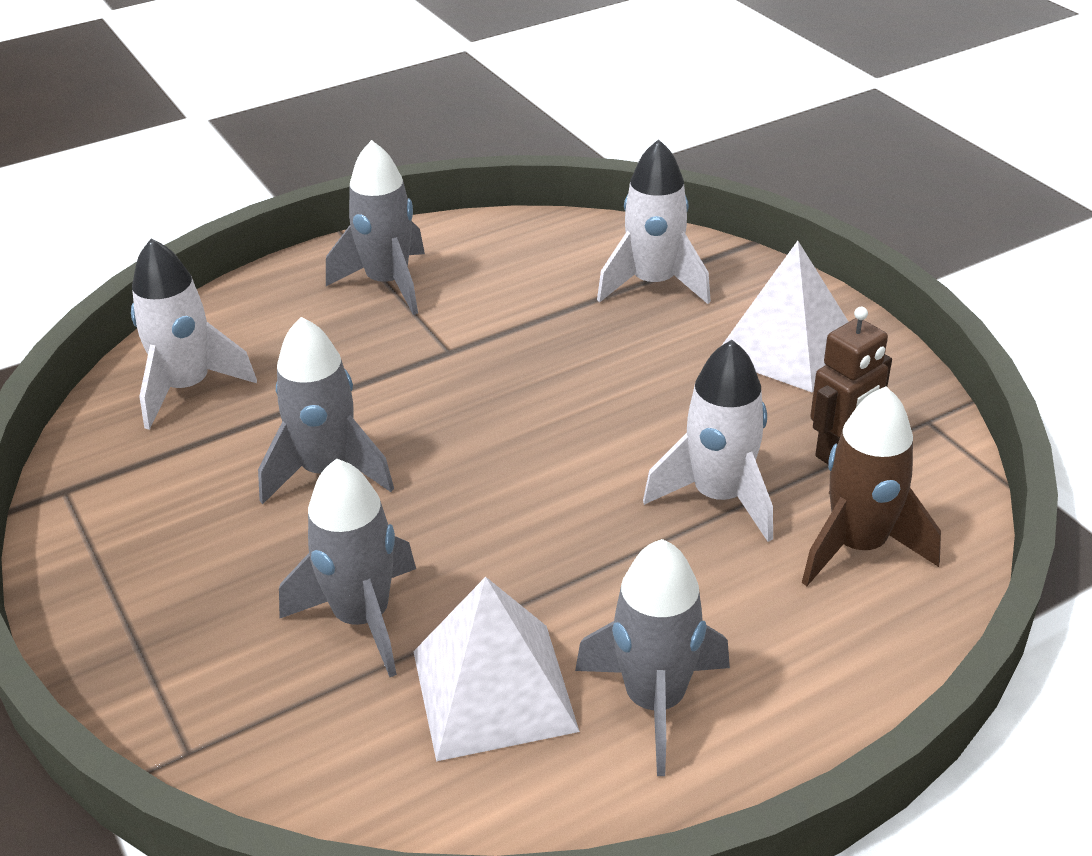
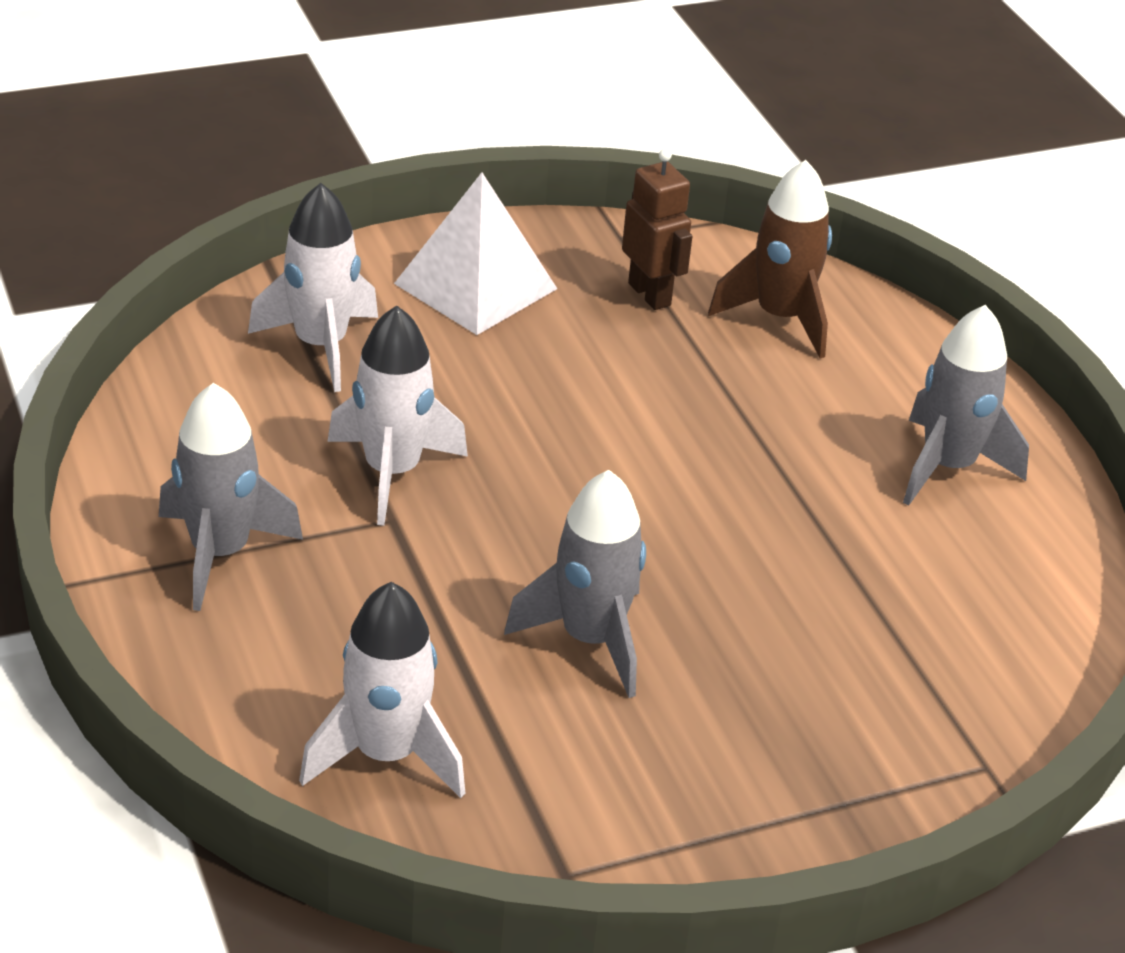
camera: 85 degrees left, 0 degrees up
(362, 618) = (826, 632): grey rocket -> none
(493, 690) = (927, 557): white pyramid -> none
(719, 496) = (698, 378): white rocket -> white rocket (392, 472)

